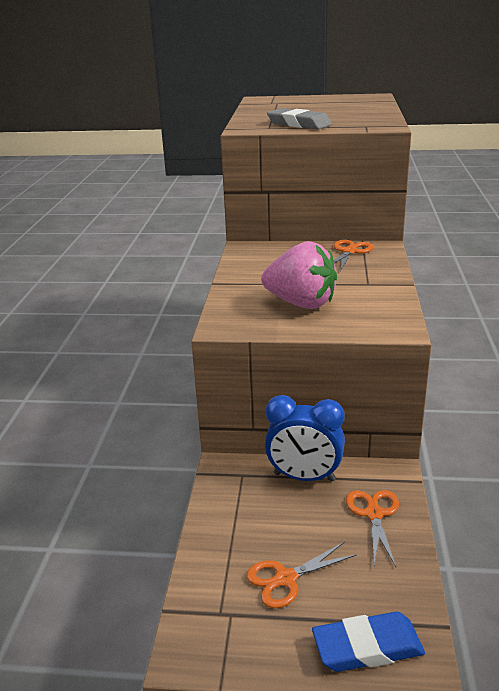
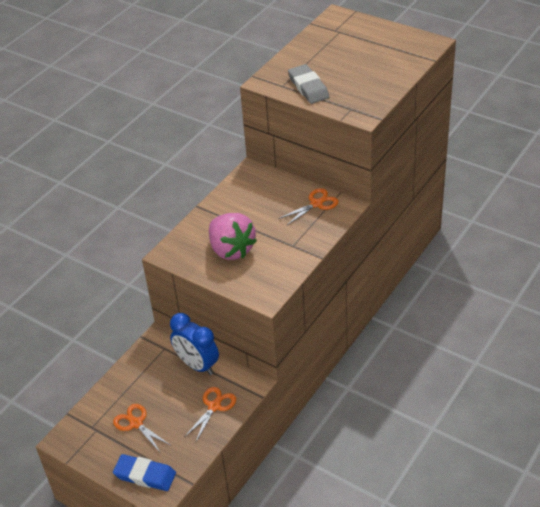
camera: 30 degrees right, 15 degrees up
(285, 579) = (136, 423): orange scissors -> orange scissors turned 45 degrees clockwise

